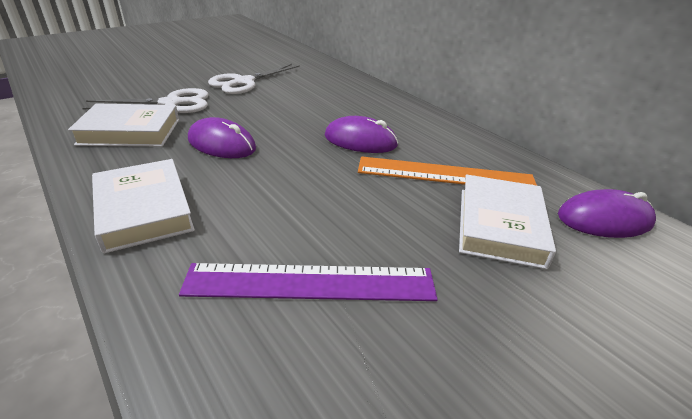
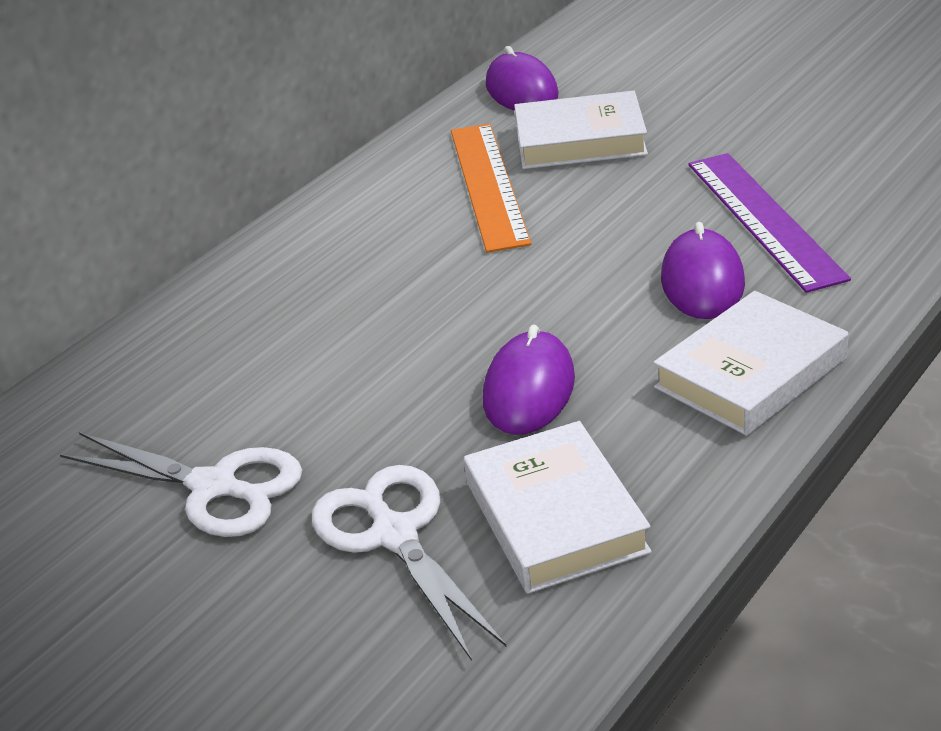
camera: 100 degrees left, 0 degrees up
(360, 141) = (429, 266): purple mouse -> purple mouse (702, 281)

